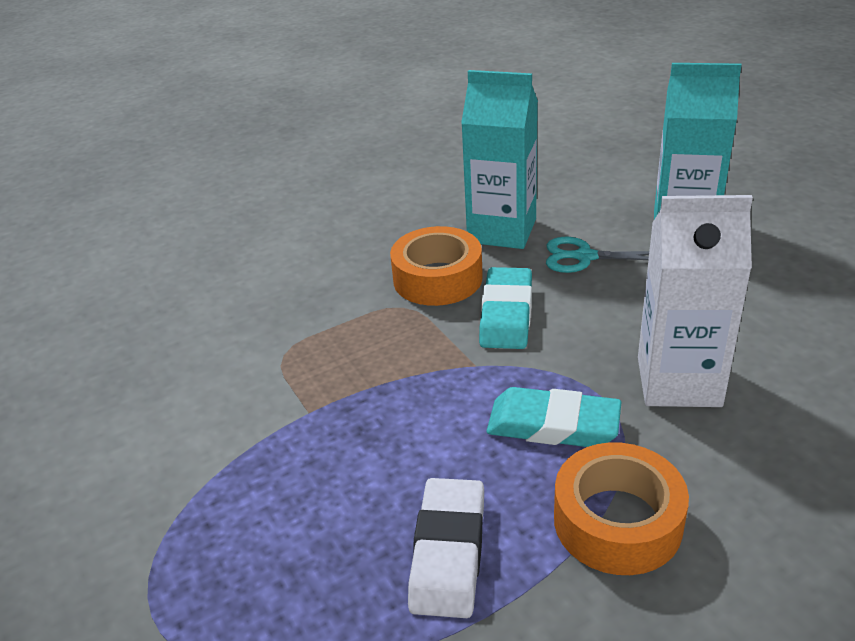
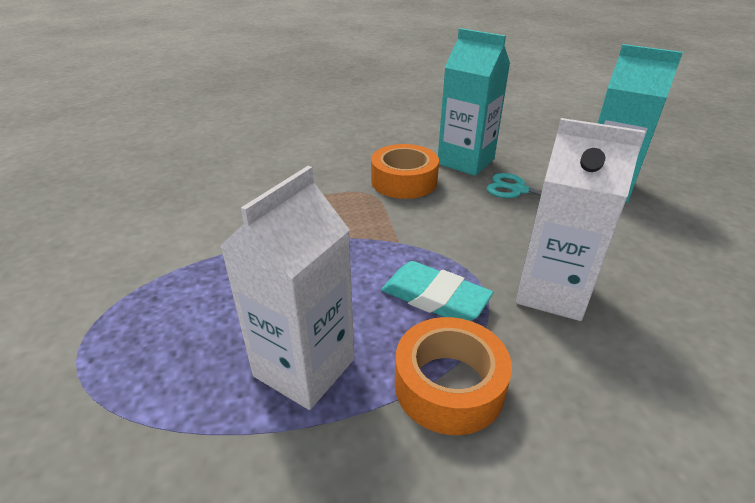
camera: 15 degrees right, 0 degrees up
(448, 552) = (304, 367): white eraser -> white carton
(506, 314) = (440, 214): turquoise eraser -> none

